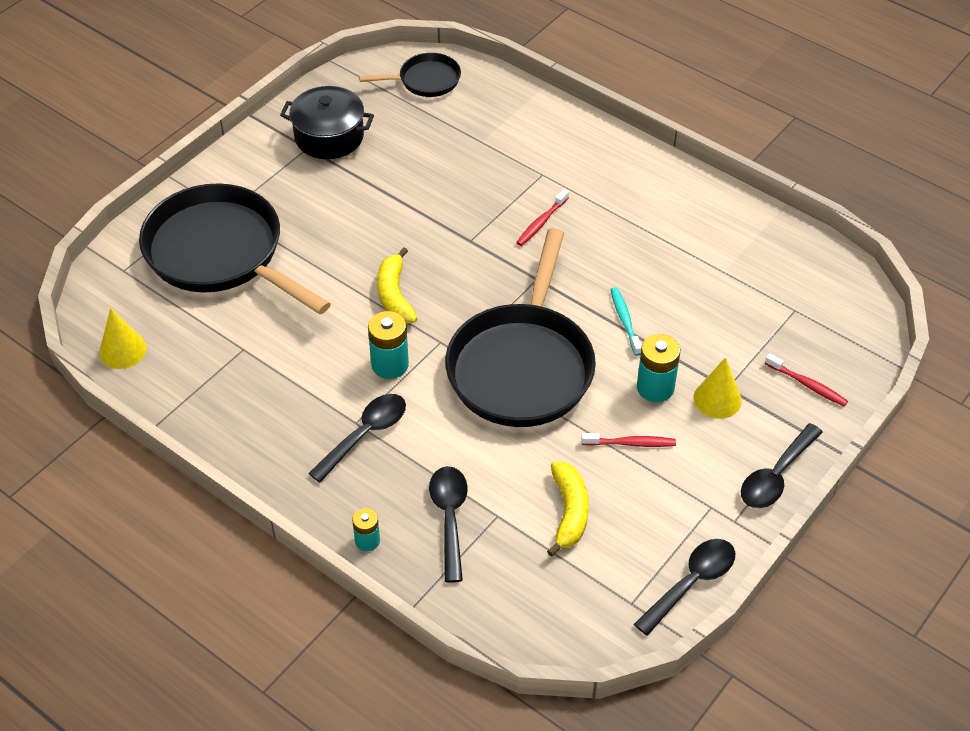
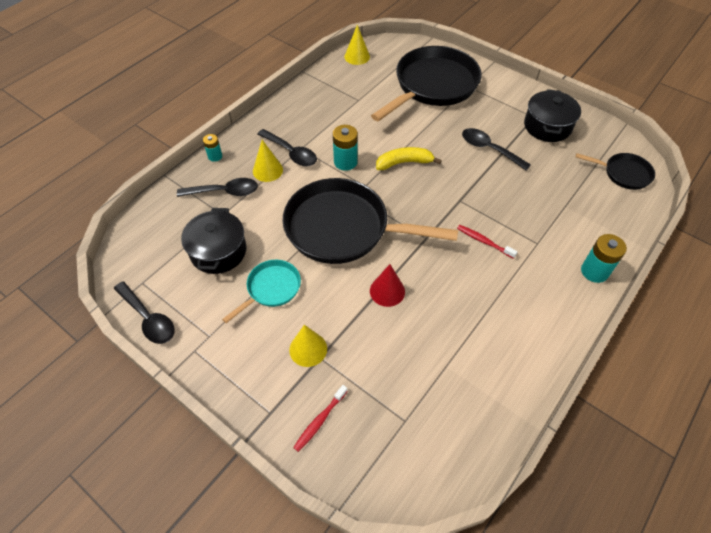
camera: 90 degrees right, 5 degrees up
(403, 463) = (267, 170): none -> yellow cone
(425, 80) = (623, 173): black pan -> black pan turned 60 degrees counterclockwise
(569, 512) = (218, 251): yellow banana -> black pot
(625, 321) = (387, 291): turquoise toothbrush -> red cone
(630, 443) = (271, 289): red toothbrush -> turquoise pan
(655, 387) = (321, 307): turquoise battery -> turquoise battery (594, 271)
(776, 475) = (230, 384): black spoon -> black spoon (489, 149)

